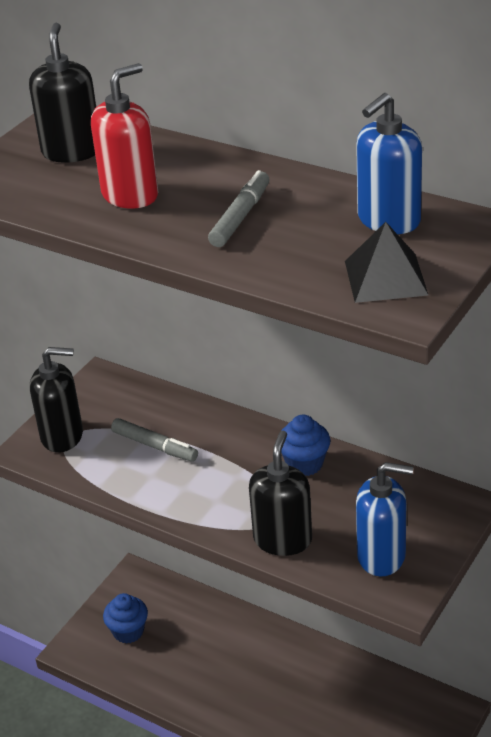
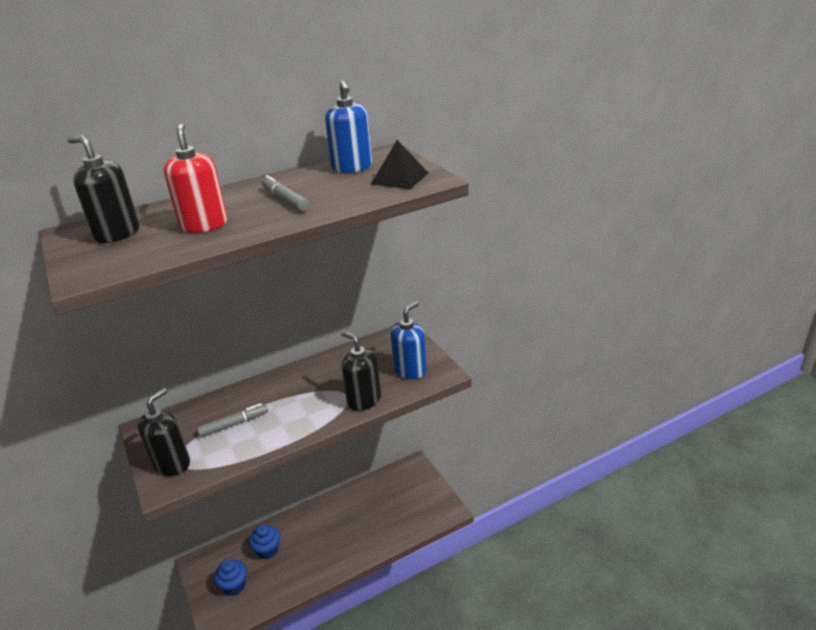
camera: 60 degrees left, 5 degrees down
(304, 464) = (318, 371): blue cupcake -> blue cupcake (268, 550)

